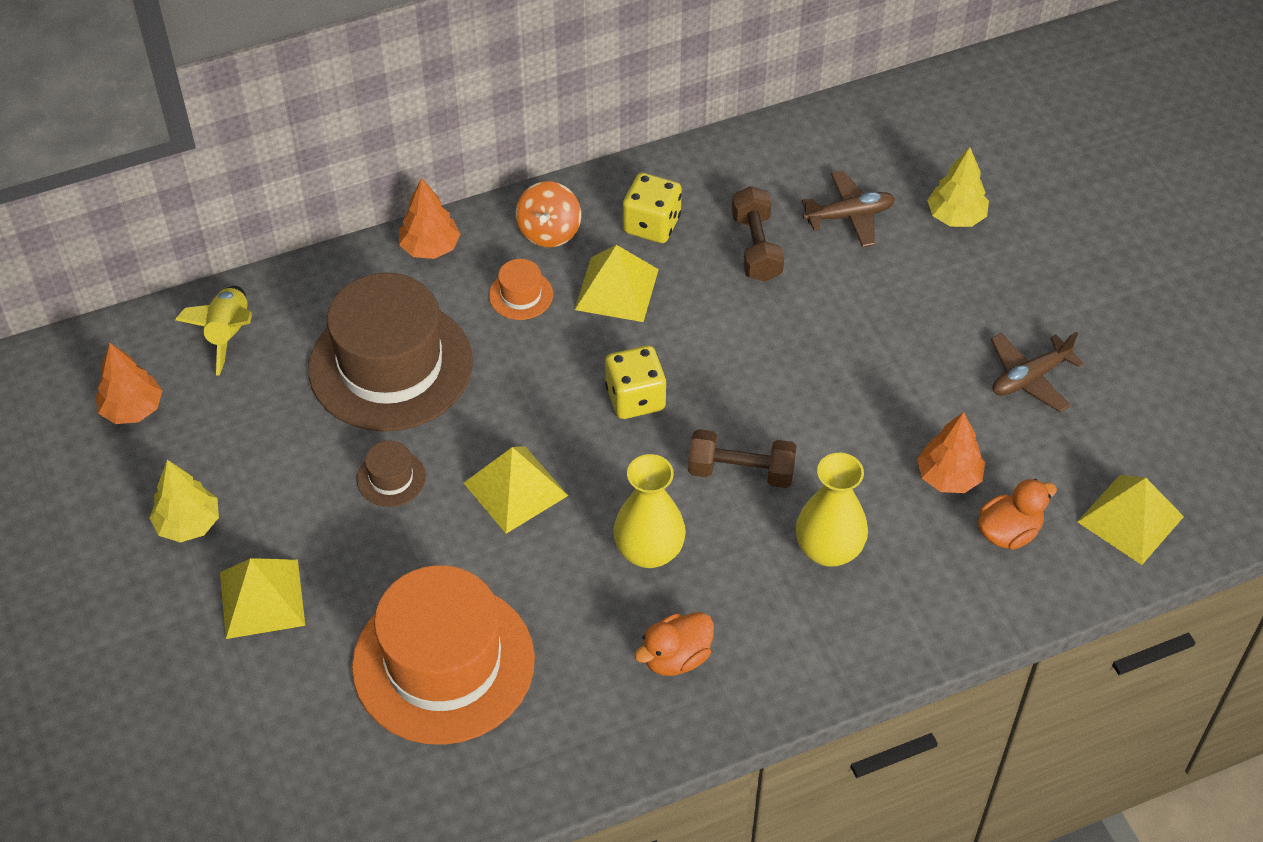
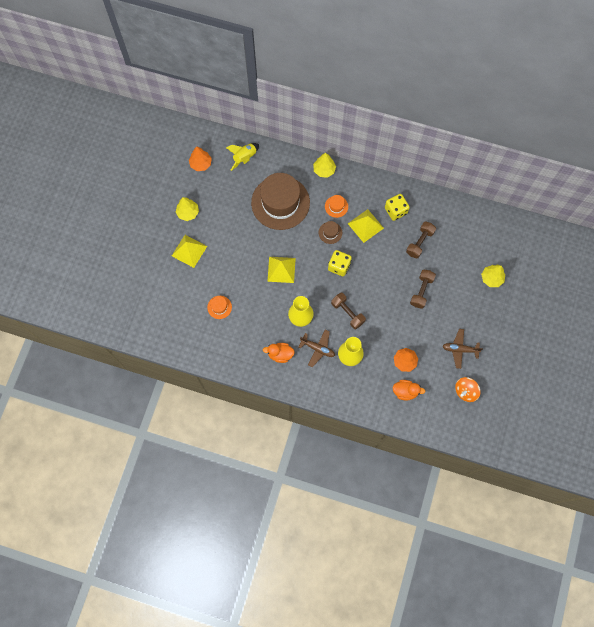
camera: 40 degrees right, 20 degrees up
(391, 478) = (251, 240): brown hat -> brown hat (330, 232)
(430, 247) = (324, 170): orange tree -> yellow tree
(443, 663) = (219, 307): orange hat -> orange hat, size x0.40
(549, 231) = (363, 190): orange spinning top -> orange spinning top (465, 391)
(848, 328) = (421, 291): none -> brown dumbbell
(849, 216) = (458, 253): brown plane -> brown plane (318, 348)
(1130, 519) = (444, 416): yellow pyramid -> none

